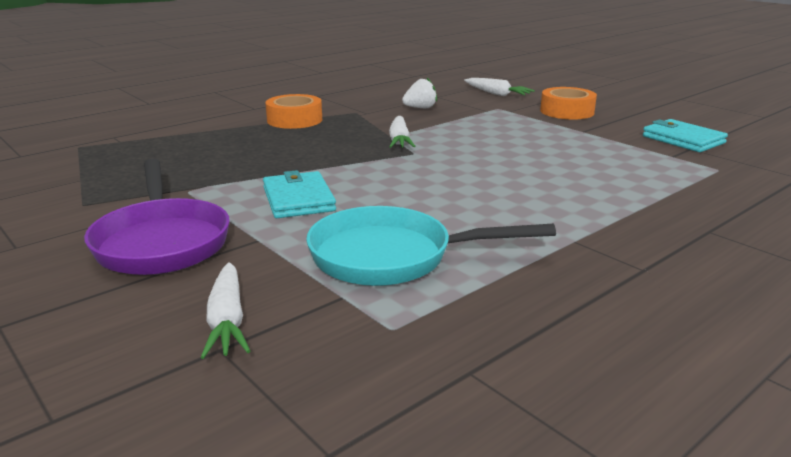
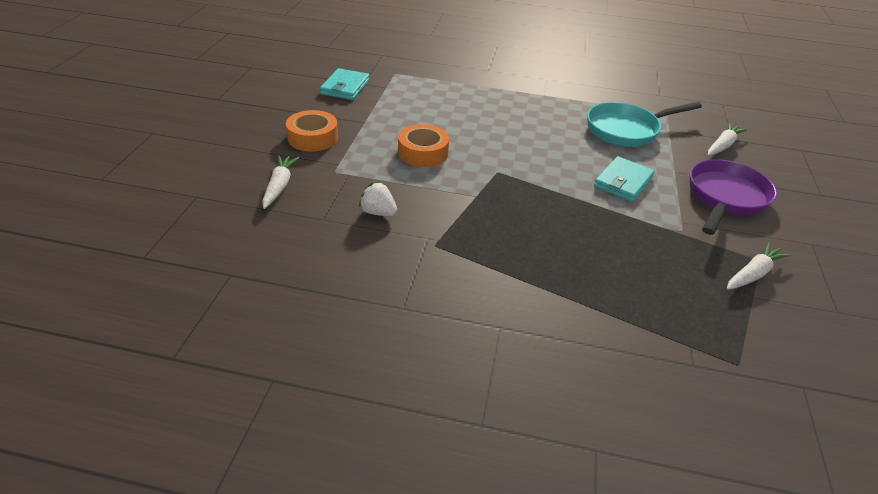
camera: 130 degrees left, 15 degrees up
(294, 120) = (501, 271): orange tape -> orange tape (423, 152)
(392, 257) = (627, 130): turquoise pan -> turquoise pan turned 105 degrees clockwise
(399, 140) = (479, 188): white carrot -> white carrot (753, 274)

